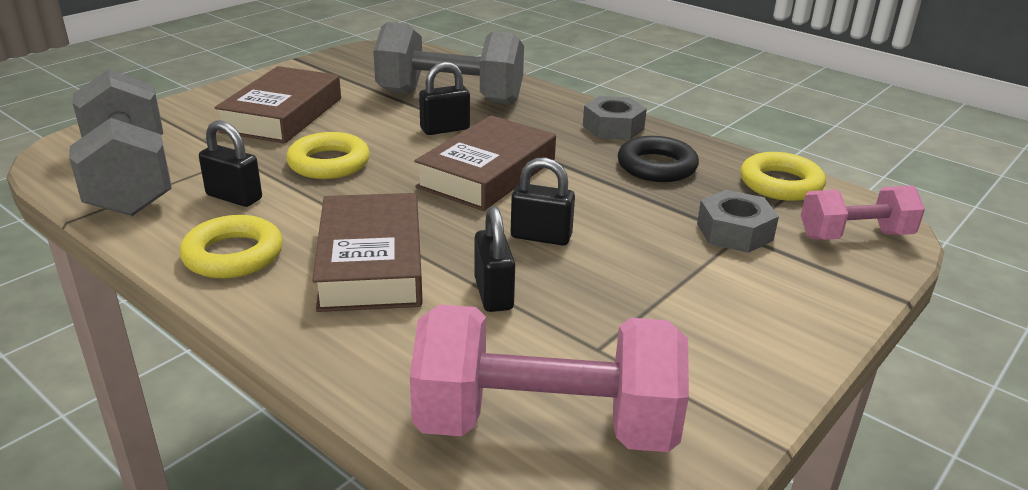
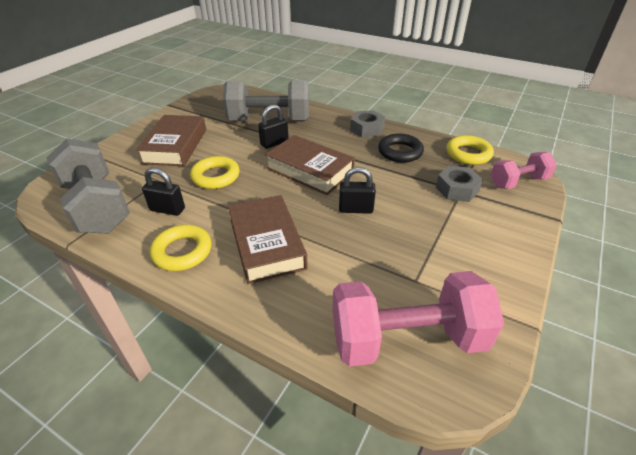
camera: 10 degrees left, 10 degrees up
(487, 173) = (309, 170): brown book -> brown book turned 75 degrees counterclockwise
(493, 294) = (344, 253): black padlock -> none

